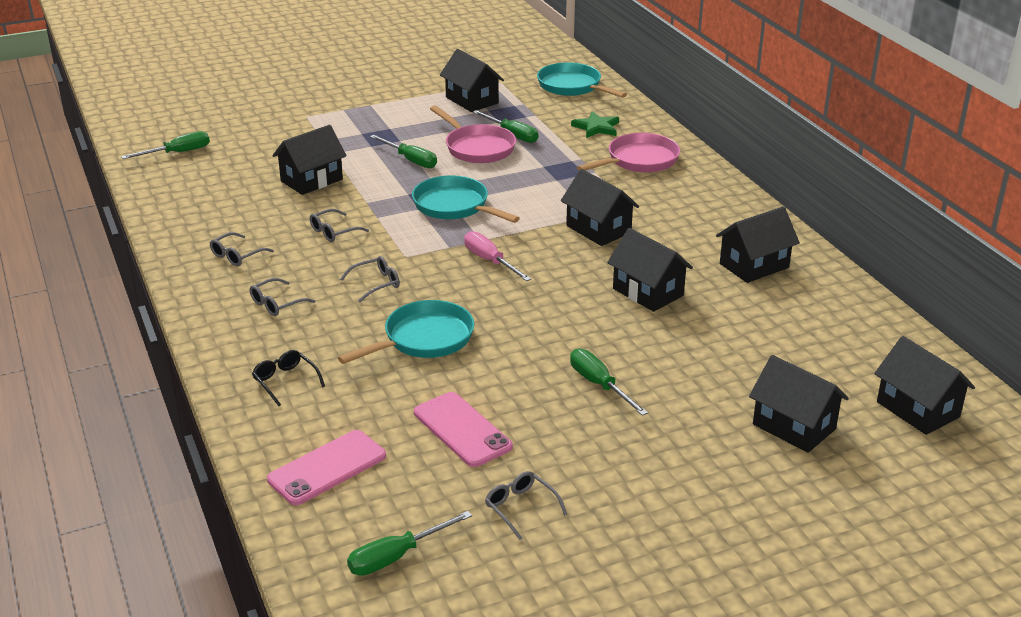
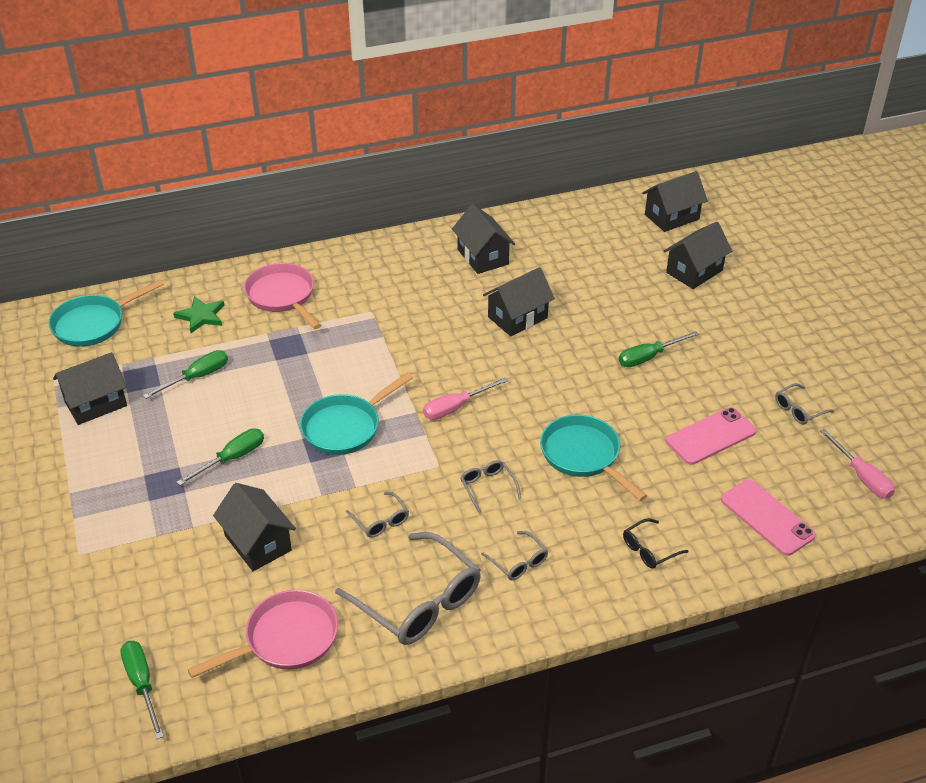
camera: 85 degrees left, 10 degrees up
(236, 255) = (419, 602): grey glasses -> grey glasses, size x2.12
(396, 557) = (861, 477): green screwdriver -> pink screwdriver
(477, 148) = (219, 405): pink pan -> pink pan (286, 639)
(598, 229) = (409, 335): black house -> none

